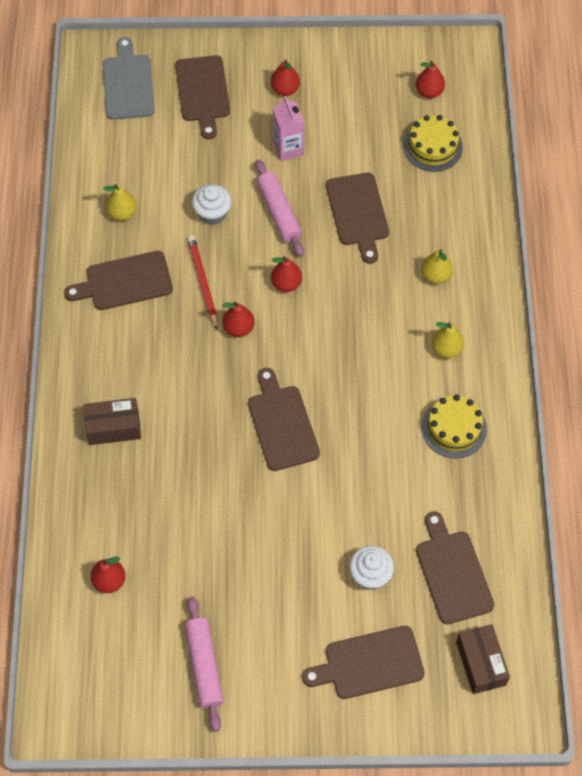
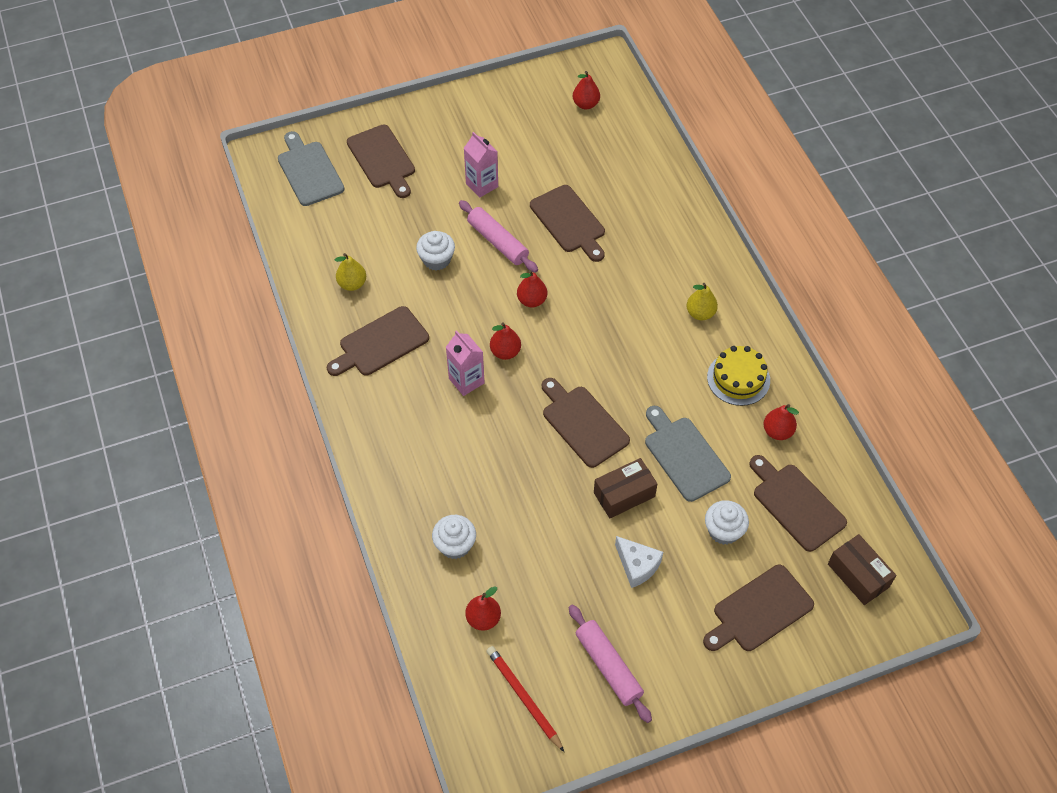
camera: 20 degrees left, 5 degrees down
(112, 502) = (455, 545): none -> white cupcake
(113, 427) = (426, 476): brown box -> brown box (624, 495)
(189, 345) = (466, 381): none -> pink carton
(203, 282) = (454, 322): red pencil -> red pencil (524, 698)
(273, 580) = (637, 565): none -> white cheese
(285, 89) = (456, 137): red pear -> red pear (777, 431)
(365, 488) = (684, 456): none -> grey cutting board
(432, 147) = (609, 148): yellow cake -> none
(435, 275) = (662, 254): yellow pear -> none

